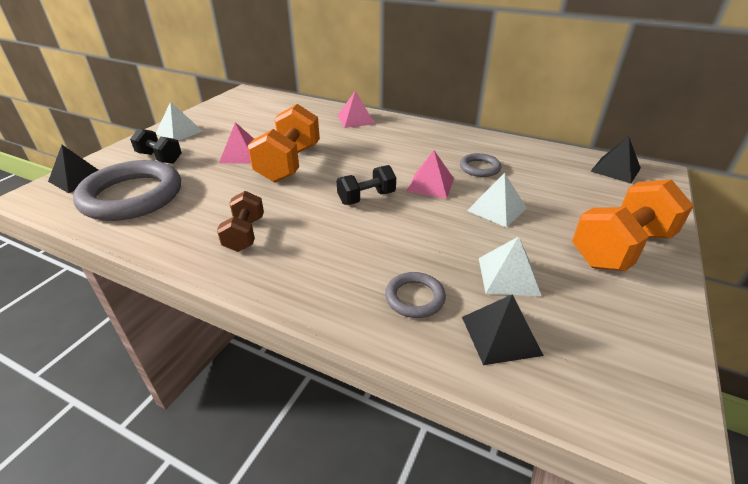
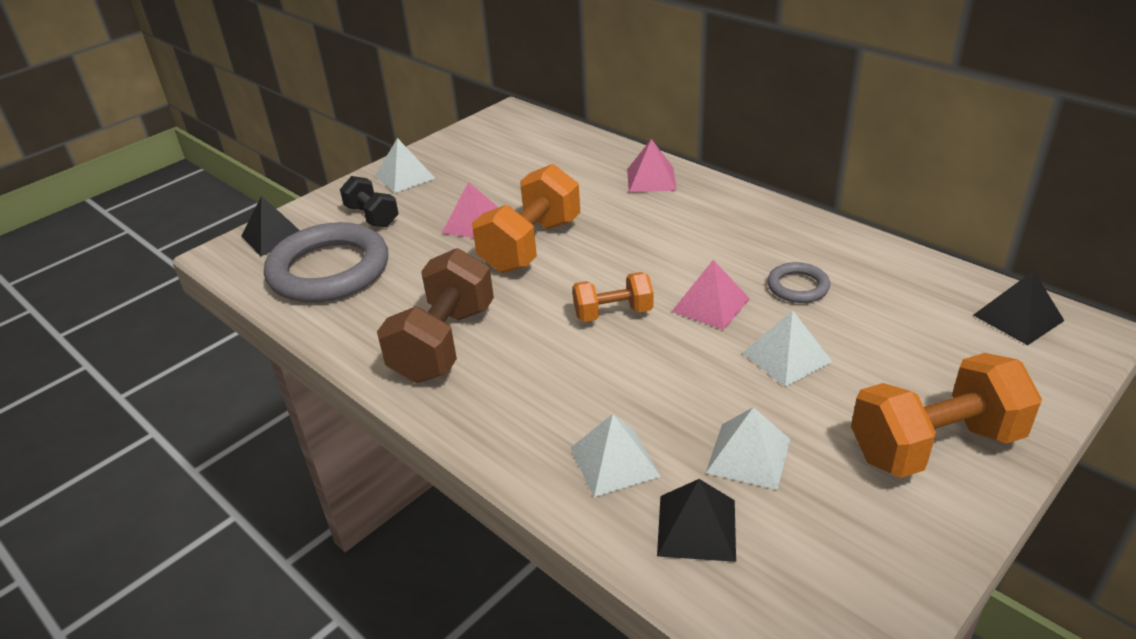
camera: 20 degrees right, 0 degrees up
(245, 234) = (444, 343): brown dumbbell -> brown dumbbell, size x1.74
(366, 198) = (613, 313): black dumbbell -> orange dumbbell
(415, 298) = (614, 461): grey ring -> white pyramid

